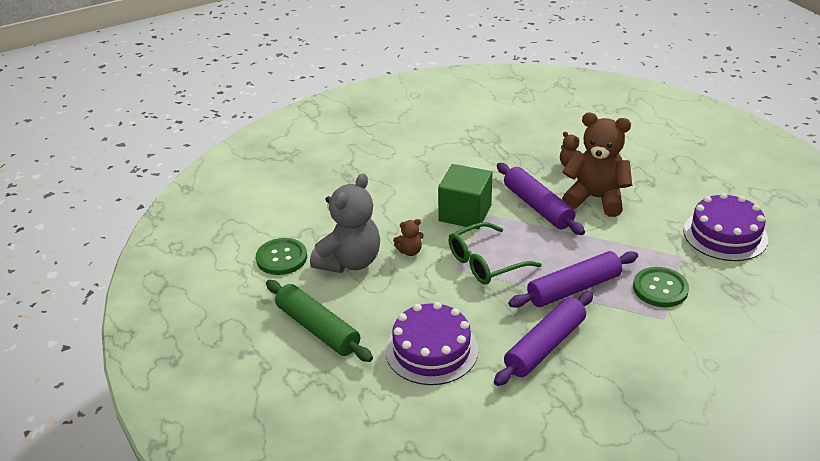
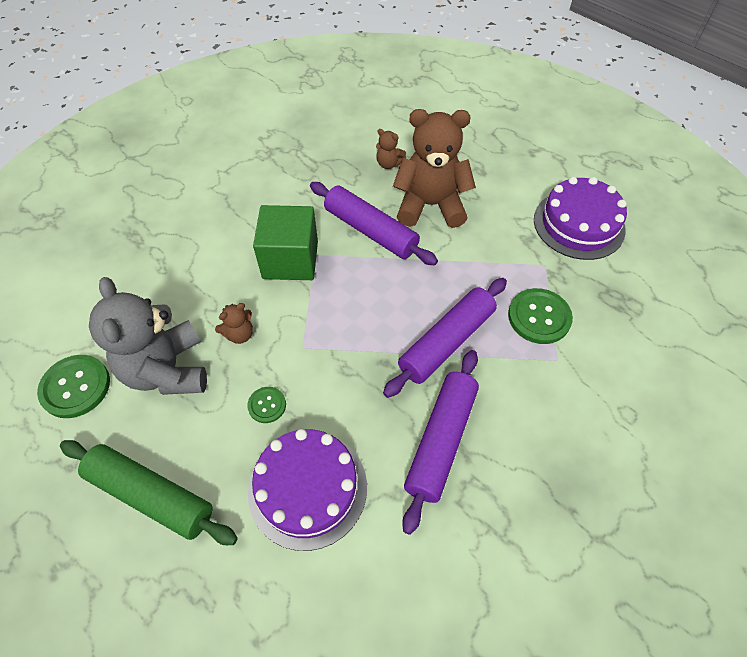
camera: 20 degrees left, 20 degrees up
(349, 262) = (167, 370): grey teddy bear -> grey teddy bear turned 150 degrees clockwise
(417, 297) = (267, 405): none -> green button
(485, 263) = (335, 329): green glasses -> none

